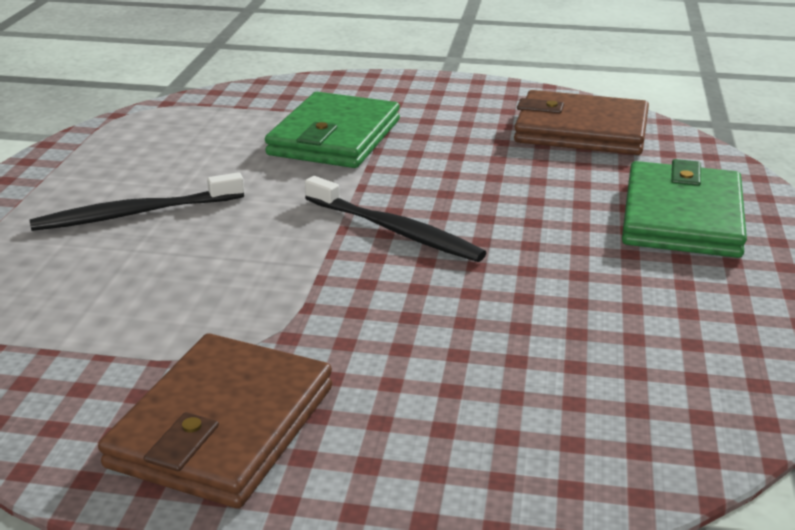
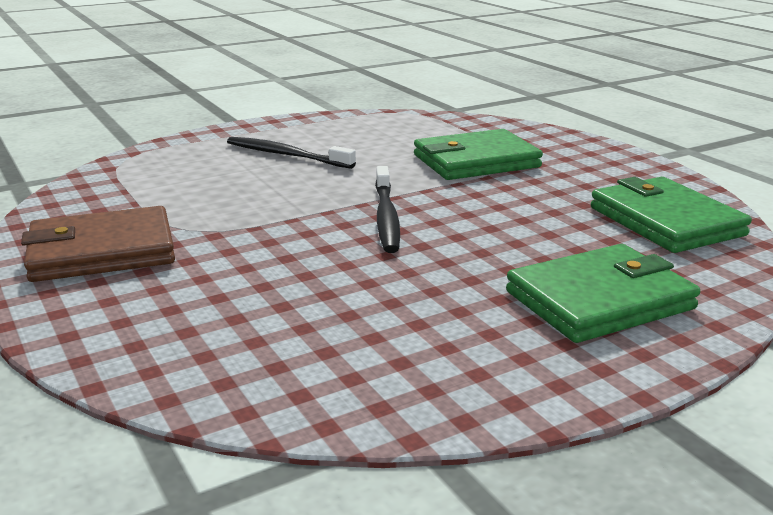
camera: 50 degrees right, 5 degrees down
(581, 130) = (666, 221): brown wallet -> green wallet

